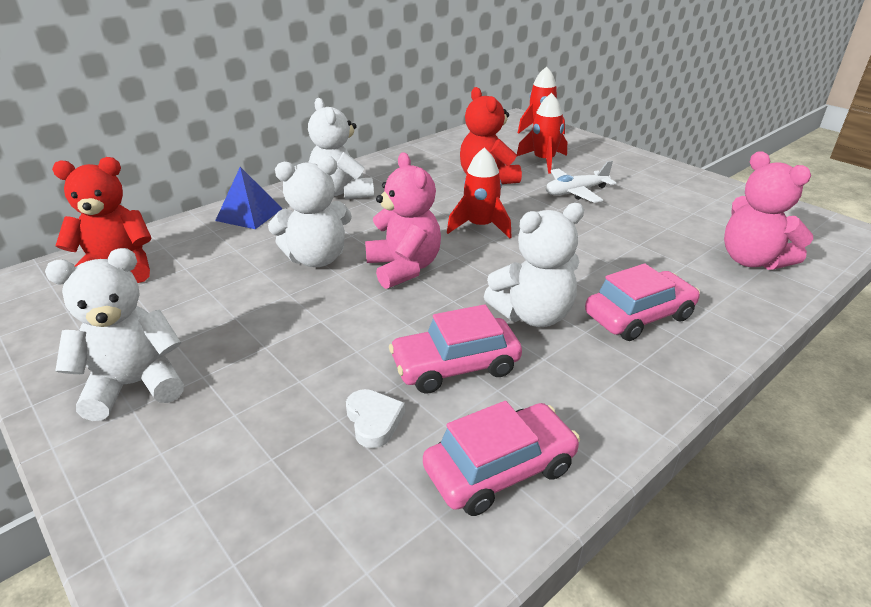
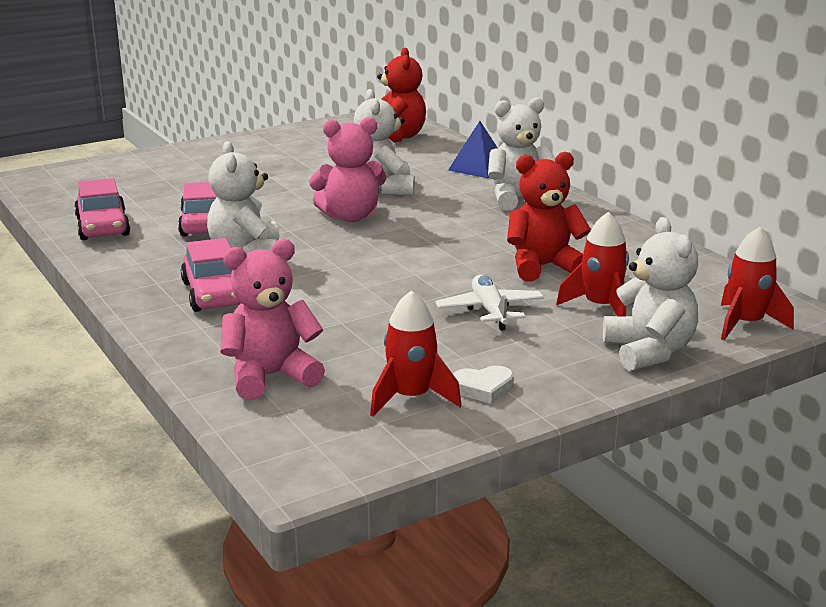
camera: 100 degrees right, 10 degrees down
(135, 385) = (254, 150): white teddy bear -> white teddy bear (649, 352)
(374, 420) = (172, 200): white heart -> white heart (483, 388)
(480, 227) = (416, 251): red rocket -> red rocket (411, 398)

